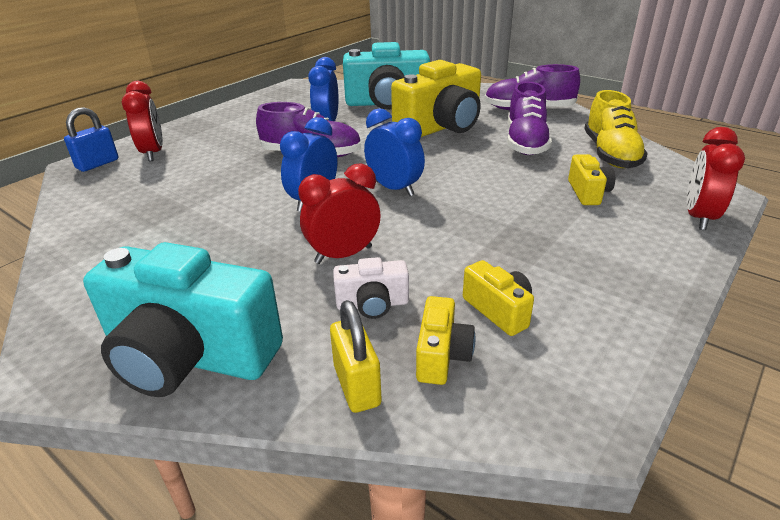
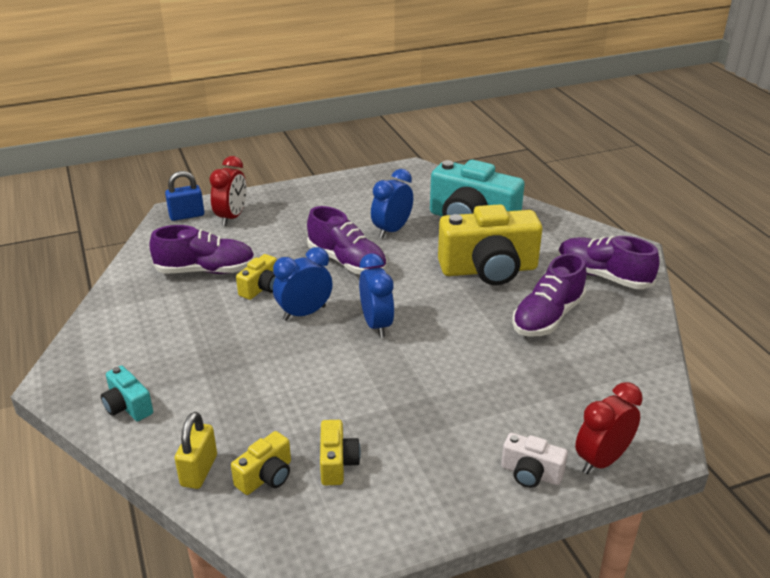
camera: 30 degrees right, 0 degrees up
(166, 200) = (206, 270): none -> purple shoe
(190, 356) = (128, 406): turquoise camera -> turquoise camera, size x0.47
(343, 255) = (280, 371): red clock -> none
(372, 304) = (261, 420): white camera -> white camera (530, 473)
(588, 192) = (534, 394): yellow camera -> yellow camera (261, 288)
(610, 154) = (613, 362): yellow shoe -> none

